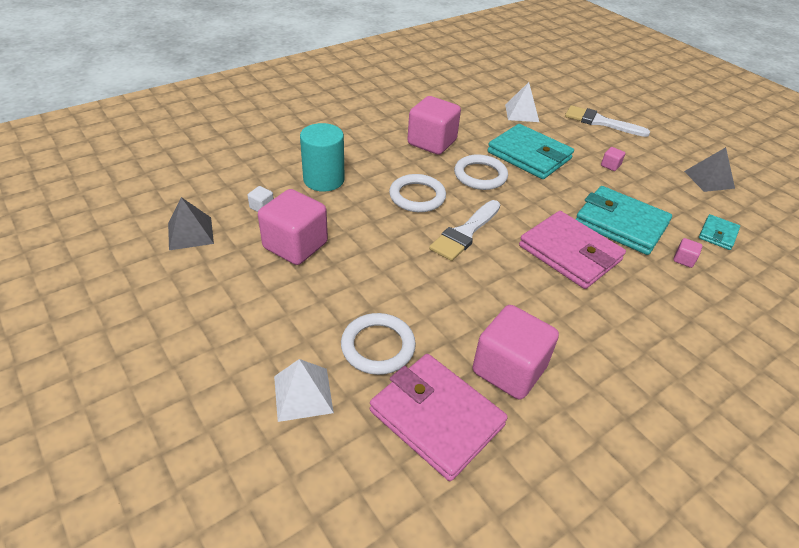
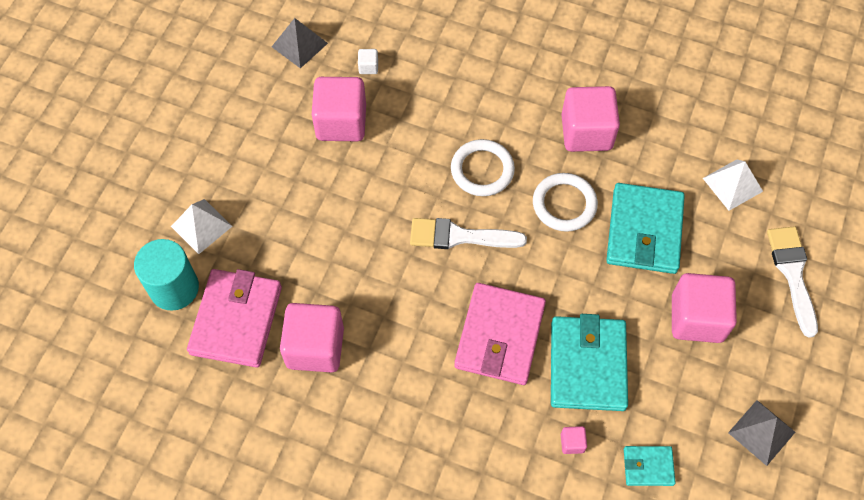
camera: 60 degrees right, 20 degrees up
(324, 180) = (444, 84): turquoise cylinder -> turquoise cylinder (174, 288)
(378, 346) = (275, 246): white ring -> none
(610, 165) = (697, 318): pink cube -> pink cube, size x2.47

